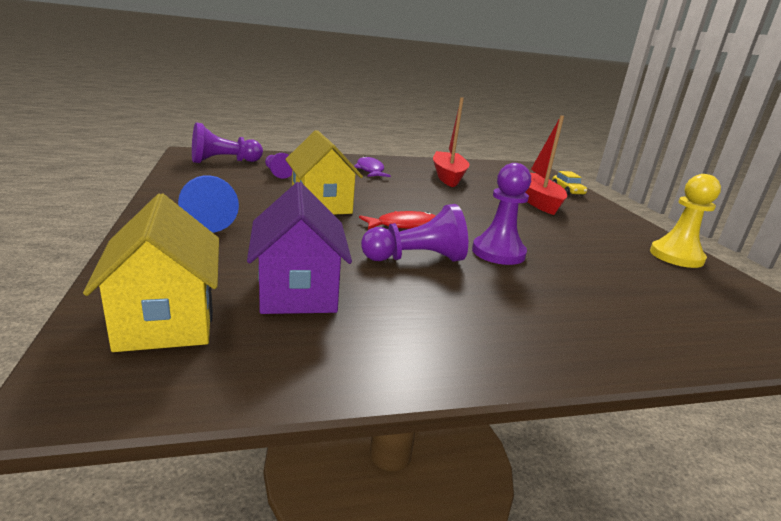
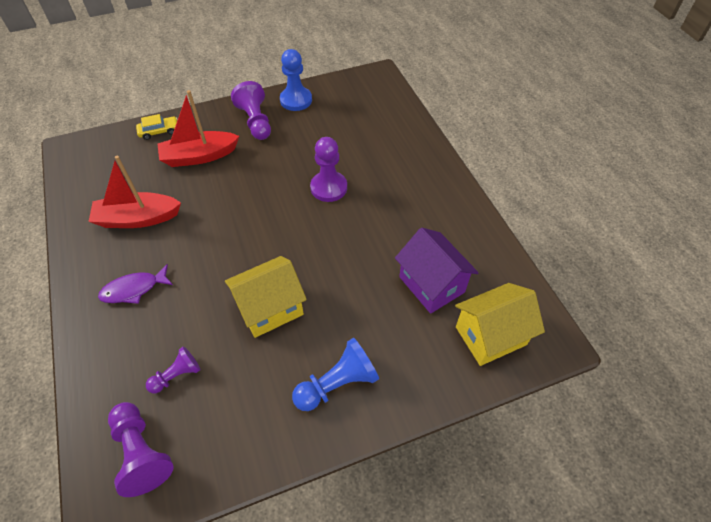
camera: 95 degrees left, 30 degrees up
(298, 291) = (431, 284): purple house -> purple house turned 75 degrees clockwise
(404, 225) = (298, 243): red fish -> none
(416, 259) = (358, 231): purple pawn -> purple pawn (255, 122)
(676, 256) = (296, 100): yellow pawn -> blue pawn

